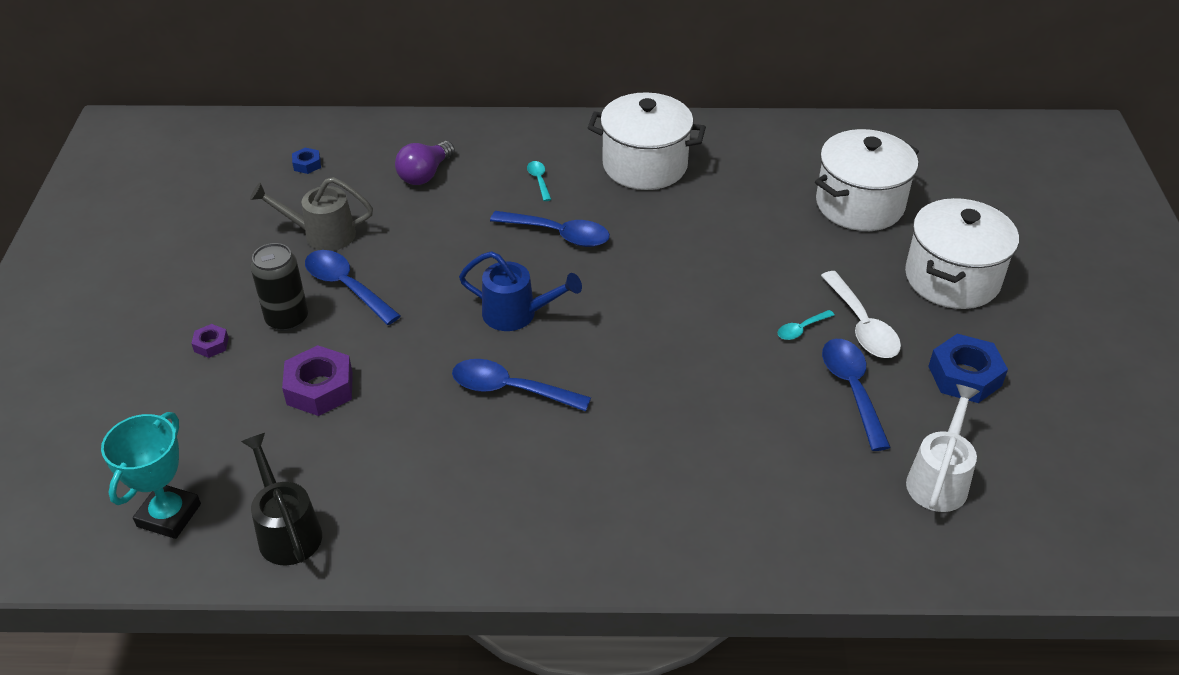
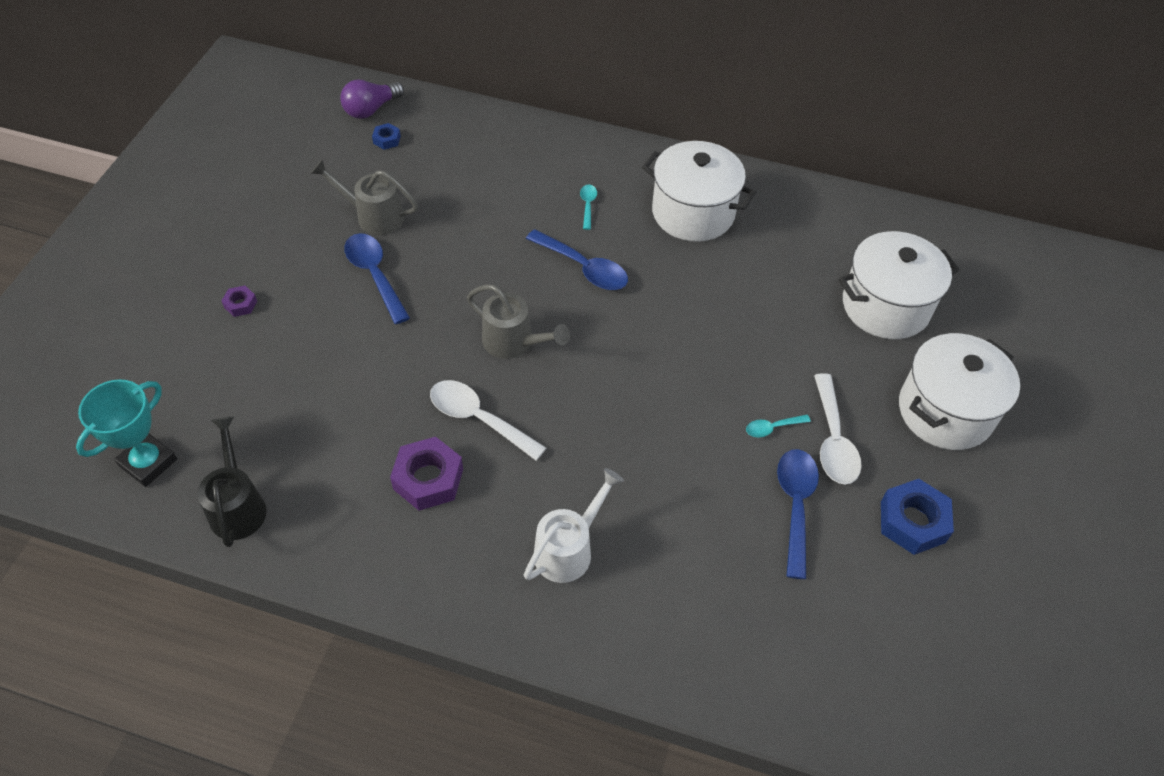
camera: 15 degrees right, 10 degrees up
(287, 319) = (313, 295): black can -> none
(320, 388) = (315, 372): purple nut -> purple nut (428, 479)
(425, 174) = (486, 175): purple light bulb -> purple light bulb (371, 109)
(510, 389) = (478, 419): blue spoon -> white spoon
(517, 314) = (514, 343): blue watering can -> grey watering can
(939, 479) = (841, 625): white watering can -> white watering can (569, 548)

